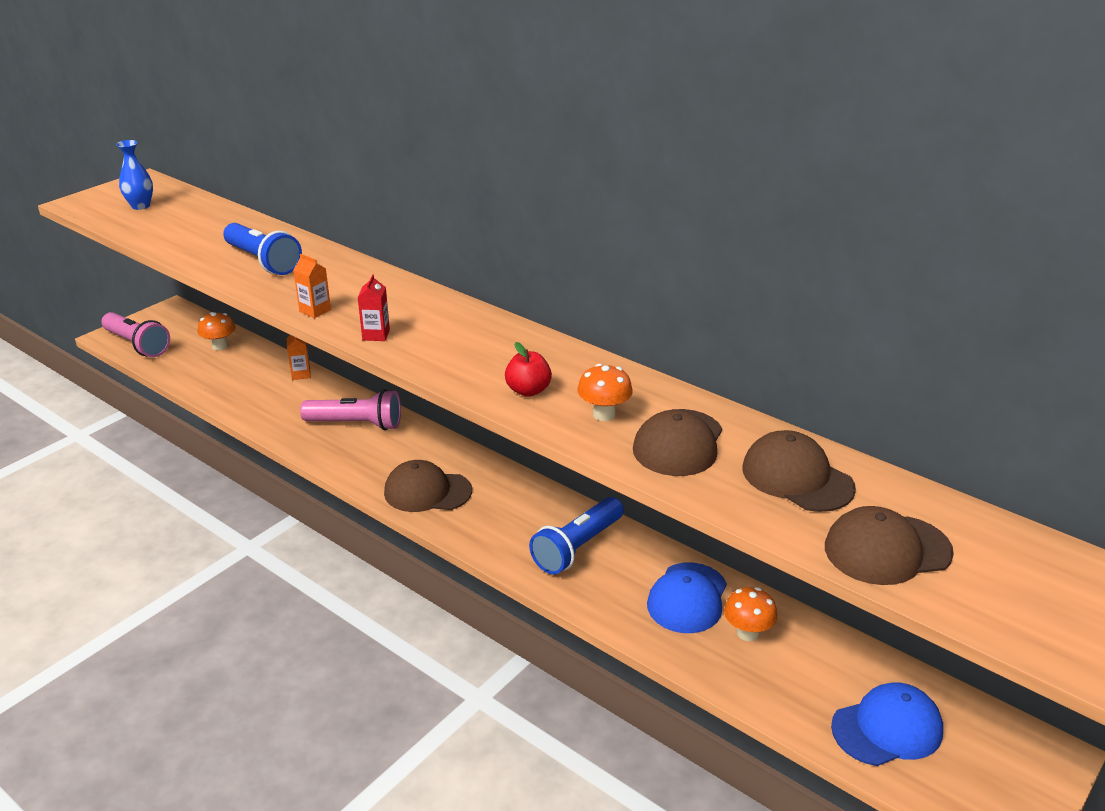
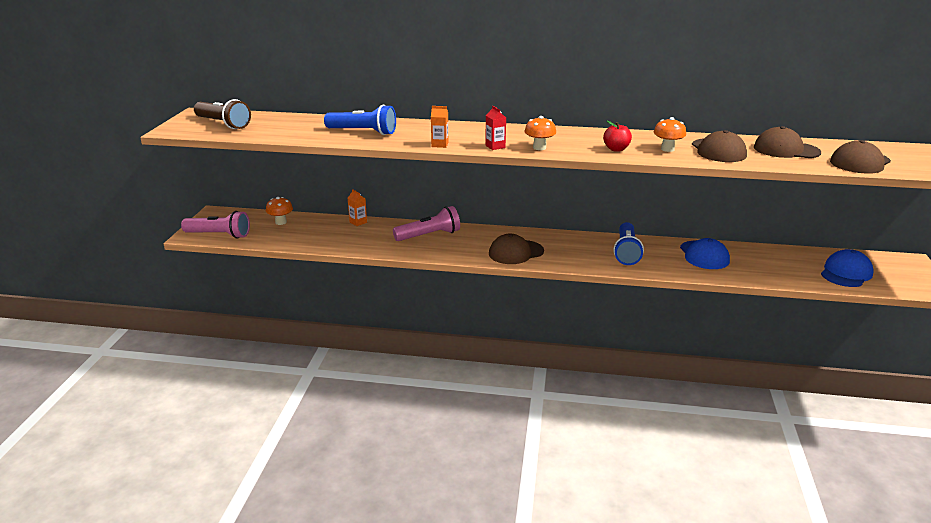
camera: 30 degrees left, 5 degrees down
(140, 206) = (223, 124): blue vase -> brown flashlight
(747, 633) = (747, 259): orange mushroom -> orange mushroom (539, 147)

